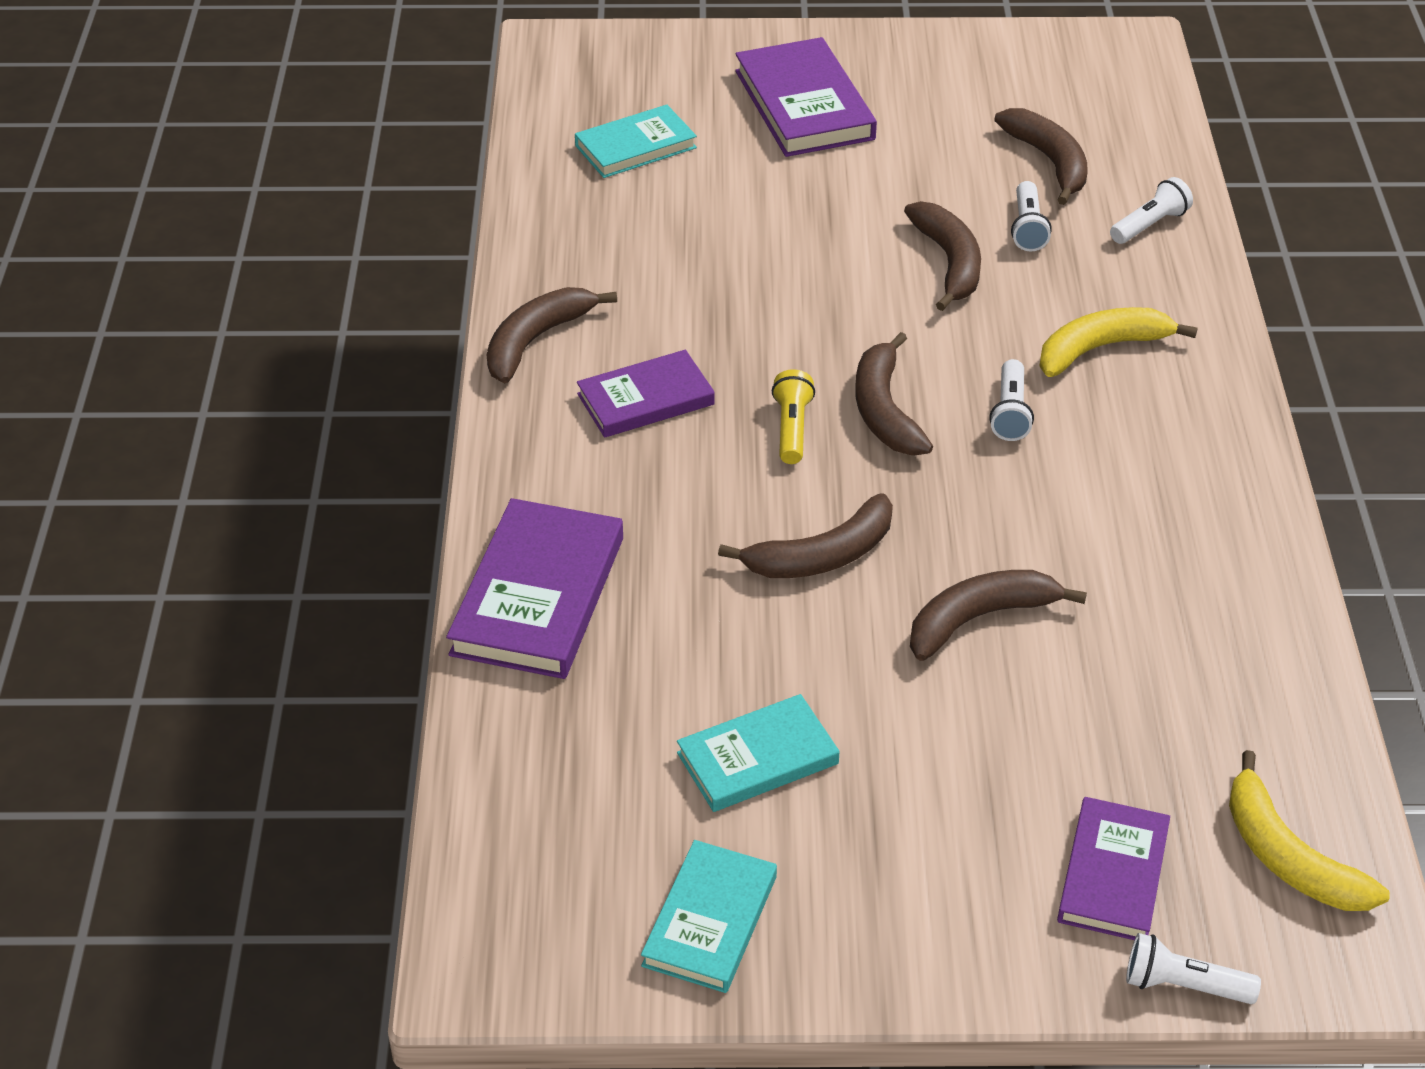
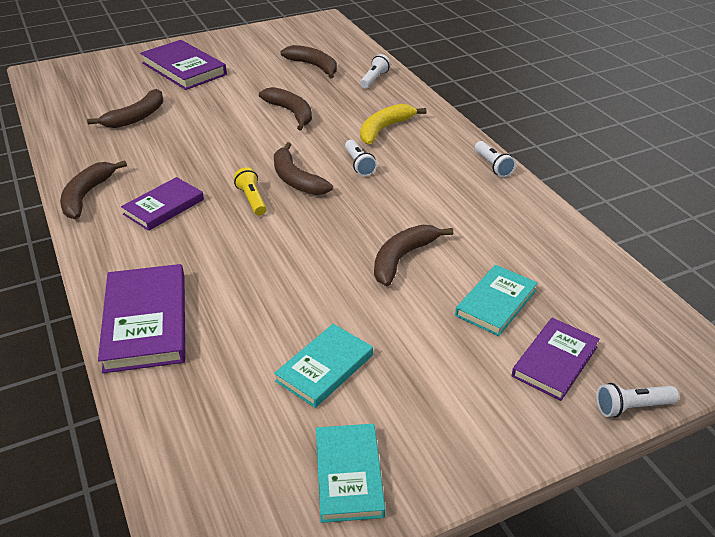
camera: 25 degrees left, 5 degrees down
(636, 147) = (104, 102): turquoise book -> turquoise book (496, 303)
(822, 556) = (302, 253): brown banana -> brown banana (136, 117)
(1027, 228) = (320, 92): white flashlight -> white flashlight (493, 166)
(1113, 874) = (555, 361): purple book -> purple book turned 45 degrees clockwise
(1287, 856) = (630, 321): yellow banana -> none

